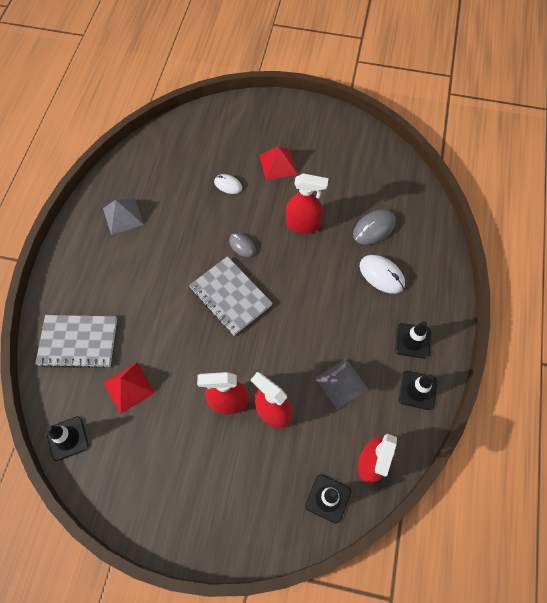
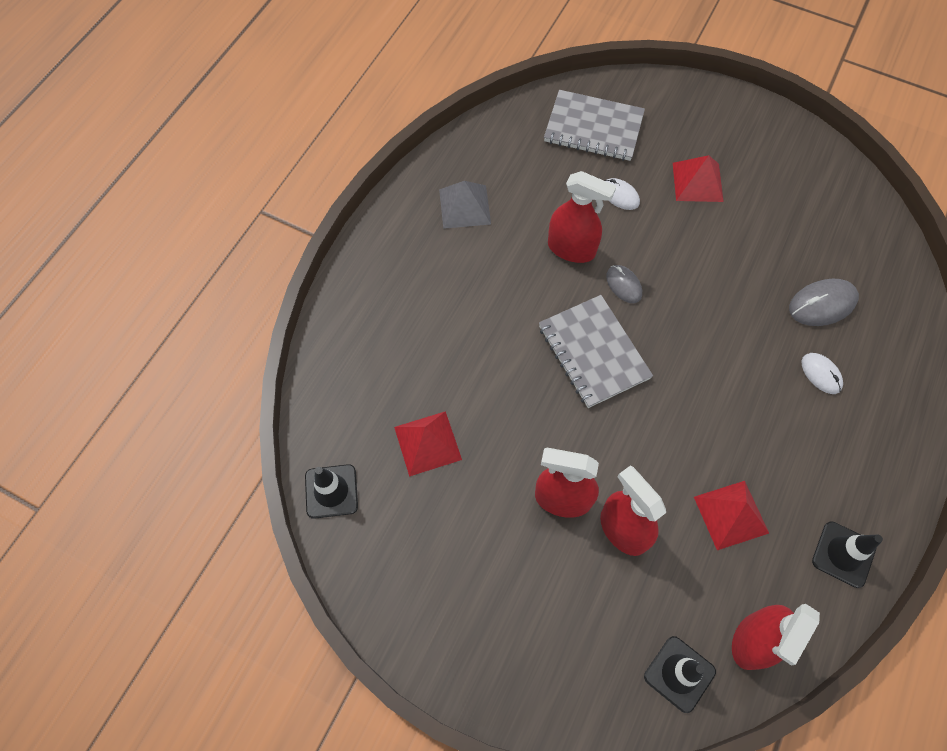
camera: 15 degrees right, 0 degrees up
(78, 342) = (371, 364): grey notebook -> grey notebook (593, 128)
(303, 224) = (718, 275): red spray bottle -> red spray bottle (571, 249)
(341, 383) = (730, 514): grey pyramid -> red pyramid
(381, 275) = (821, 374): white mouse -> white mouse, size x0.64
(412, 341) = (849, 480): black traffic cone -> none

